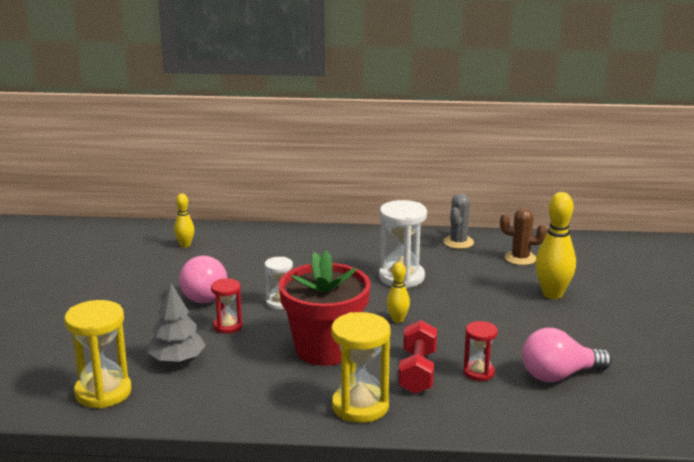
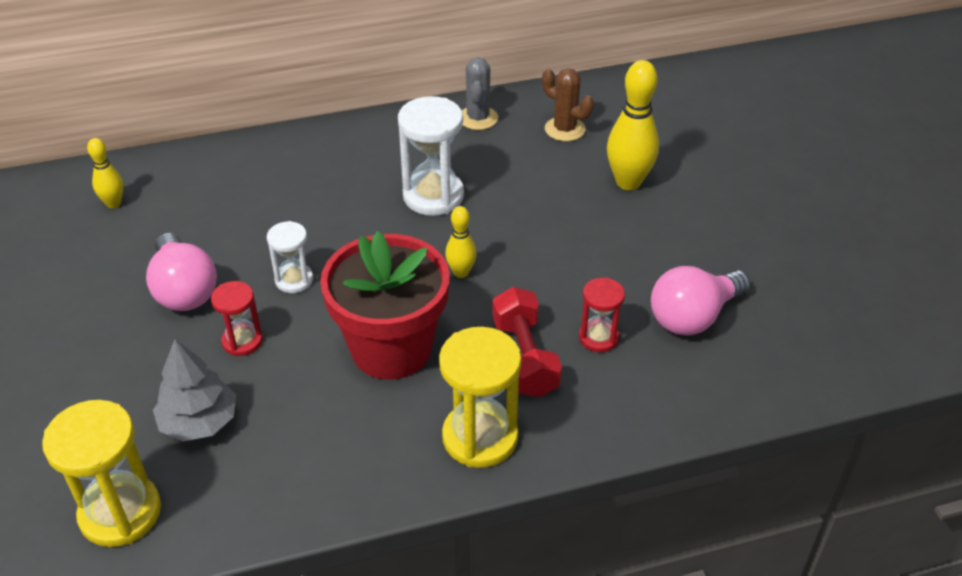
camera: 20 degrees left, 20 degrees up
(520, 258) = (565, 129): brown cactus -> brown cactus turned 45 degrees clockwise

